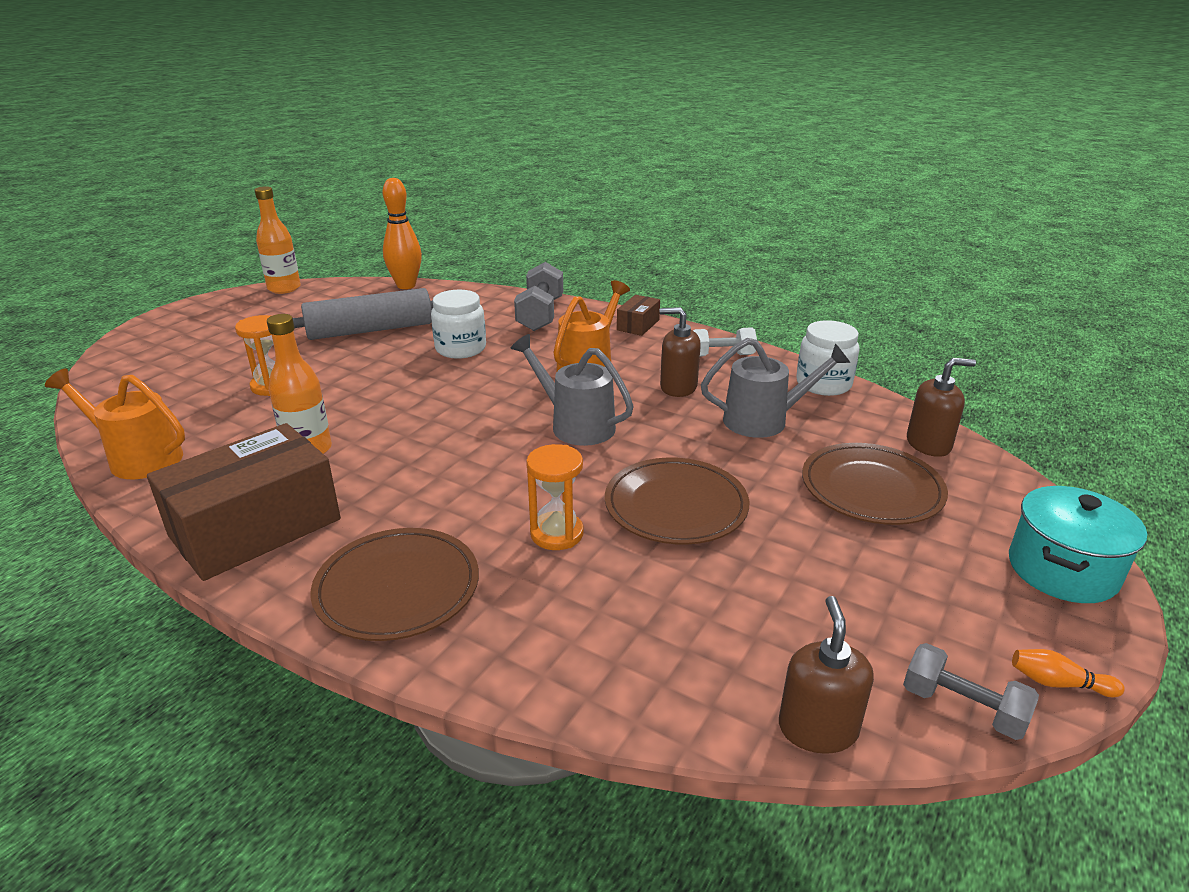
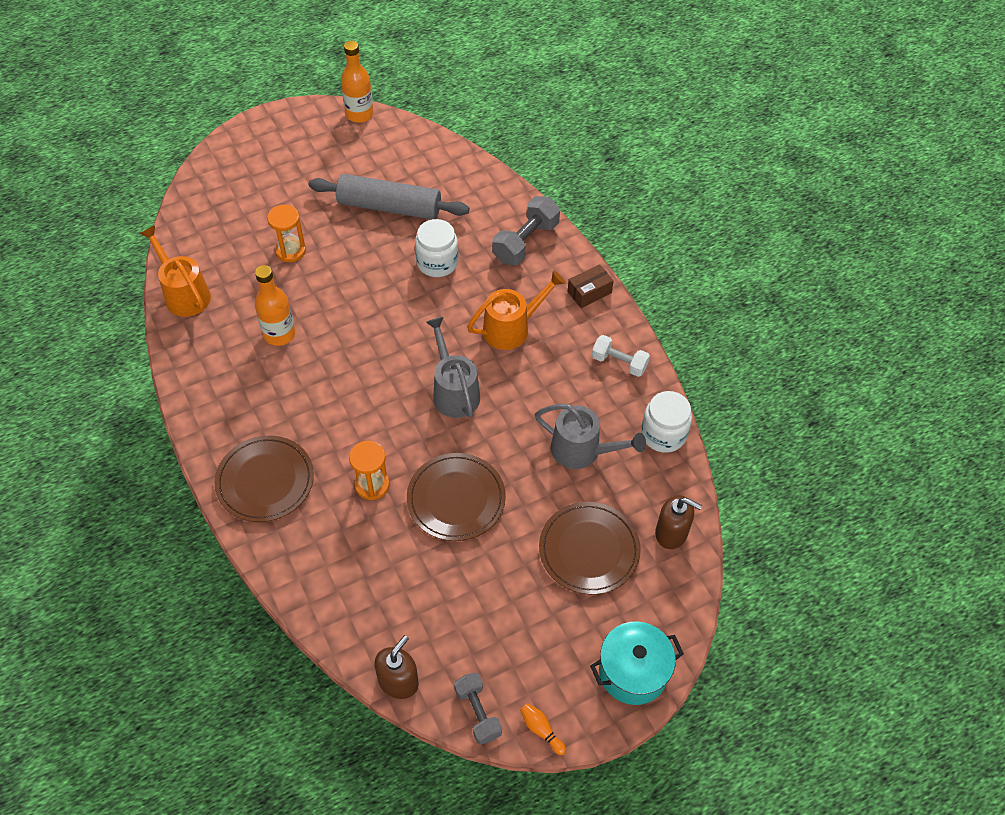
camera: 30 degrees right, 25 degrees up
(255, 527) = (219, 393): brown box -> none
(406, 285) = (451, 150): orange bowling pin -> none
(678, 387) = (554, 385): brown soap dispenser -> none

